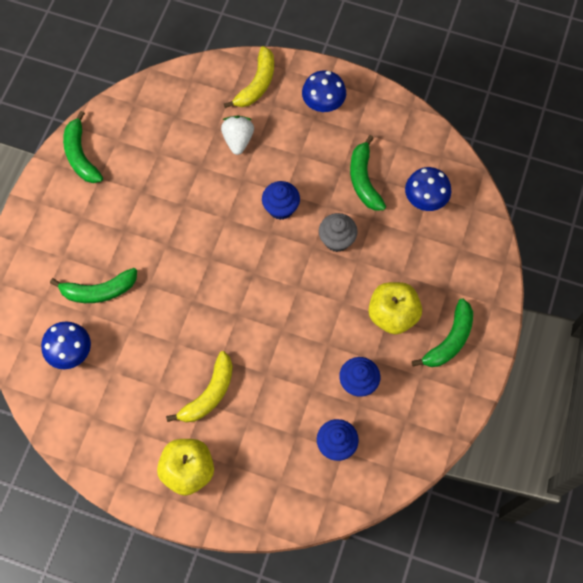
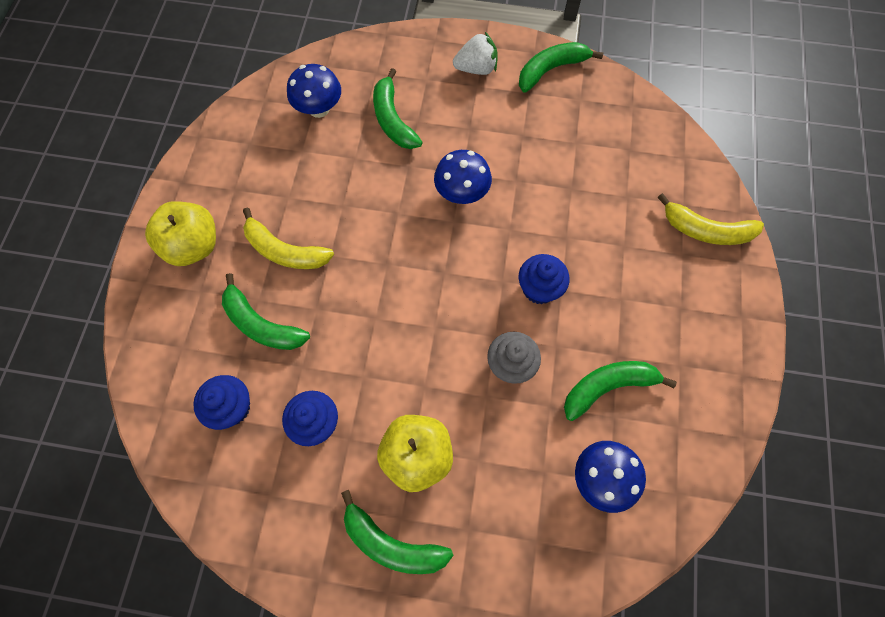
camera: 80 degrees right, 0 degrees up
(238, 140) = (619, 223): white strawberry -> white strawberry (476, 69)
(271, 417) = (261, 324): none -> green banana
(323, 103) = (706, 316): blue mushroom -> blue mushroom (462, 193)

